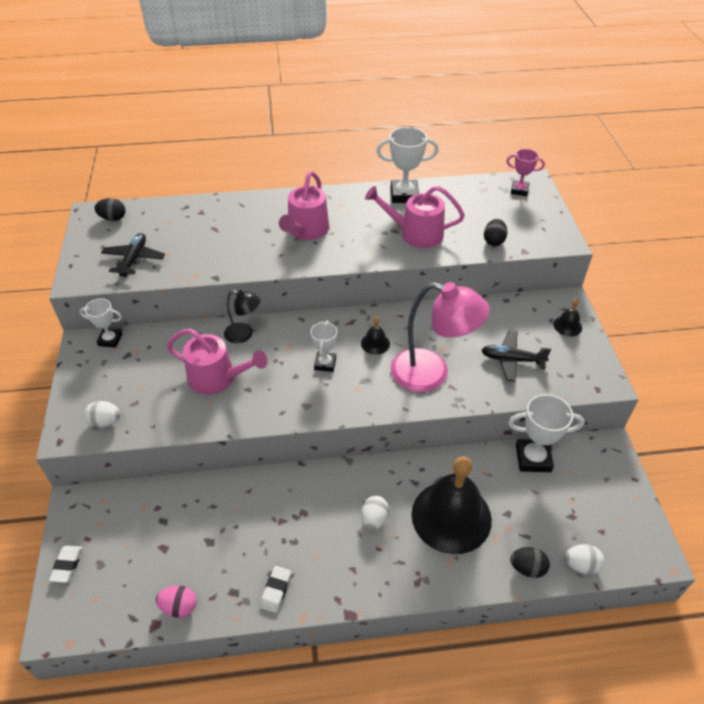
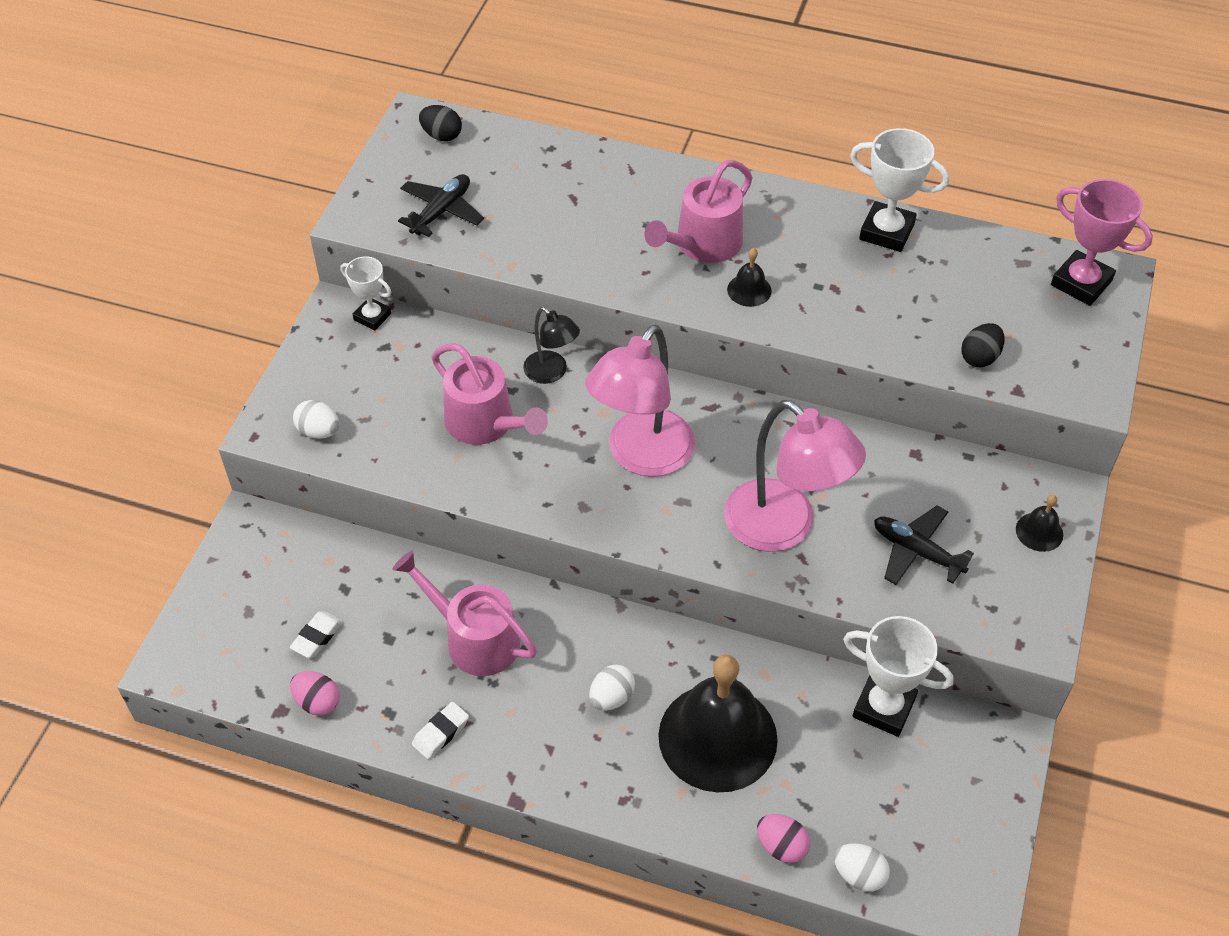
camera: 25 degrees right, 5 degrees up
(67, 565) = (211, 597): white eraser -> white eraser (317, 637)
(325, 363) = (641, 456): white trophy -> pink lamp
(375, 343) = (728, 452): black bell -> black bell (749, 290)
(416, 233) = (865, 304): pink watering can -> pink watering can (475, 639)
(519, 190) = (1081, 283): pink trophy -> pink trophy, size x1.60
(527, 568) = (781, 846): black egg -> pink egg

